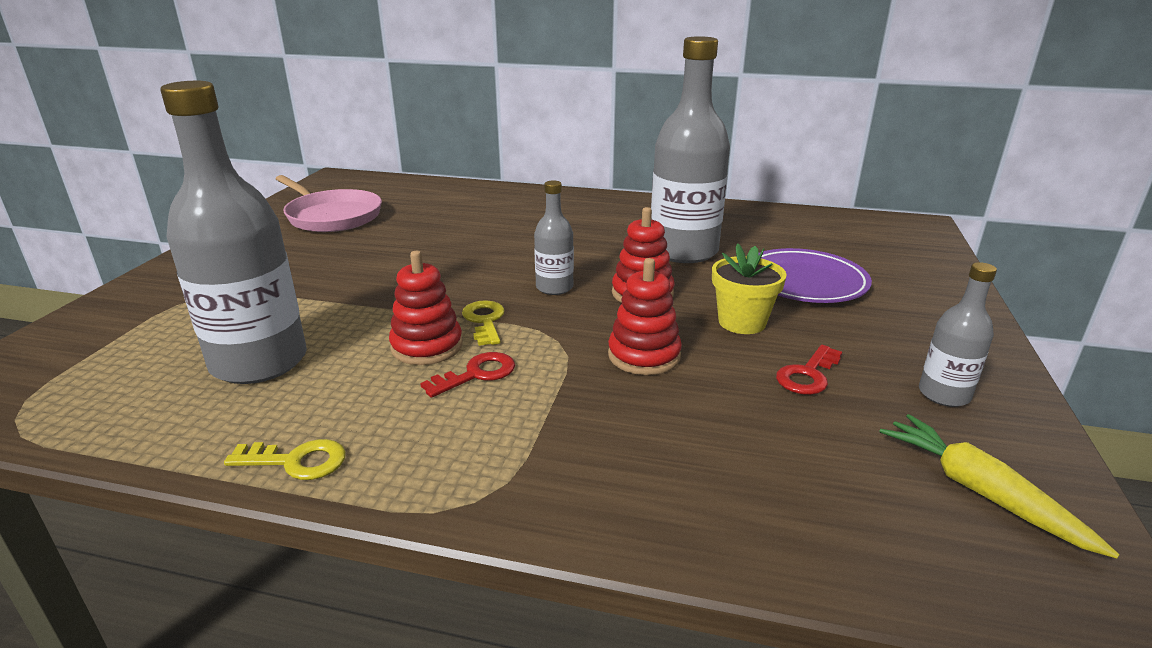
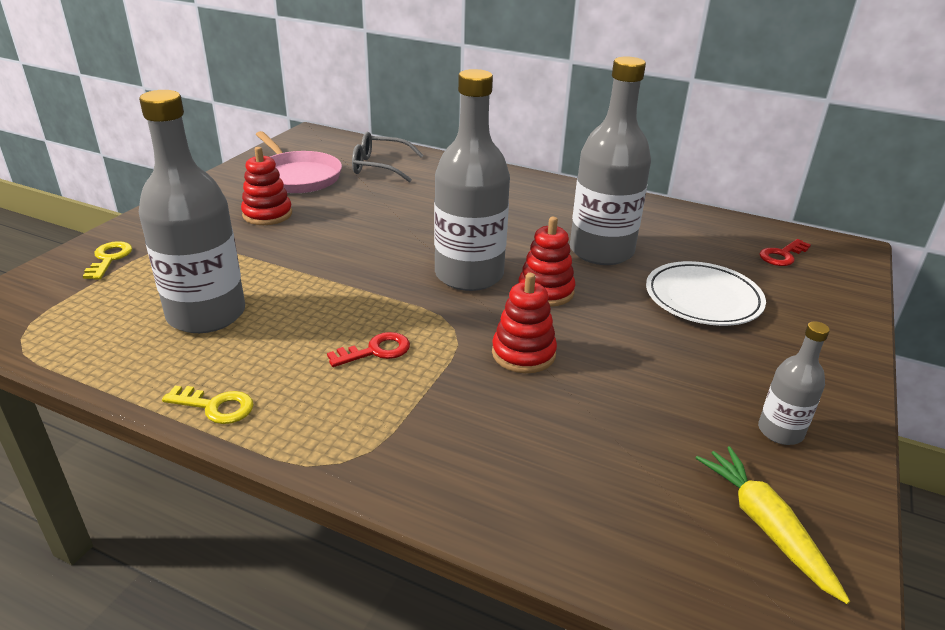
camera: 10 degrees right, 5 degrees up
(421, 199) = (379, 167): none -> grey glasses
(427, 346) = (342, 319): red stacking toy -> red stacking toy (267, 214)
(485, 321) = (398, 301): yellow key -> yellow key (109, 259)
(554, 287) = (469, 275): grey bottle -> grey bottle, size x2.04
(742, 322) = (625, 333): yellow flower pot -> none
(804, 282) = (703, 299): purple plate -> white plate
(808, 375) = (662, 393): red key -> red key (782, 255)

